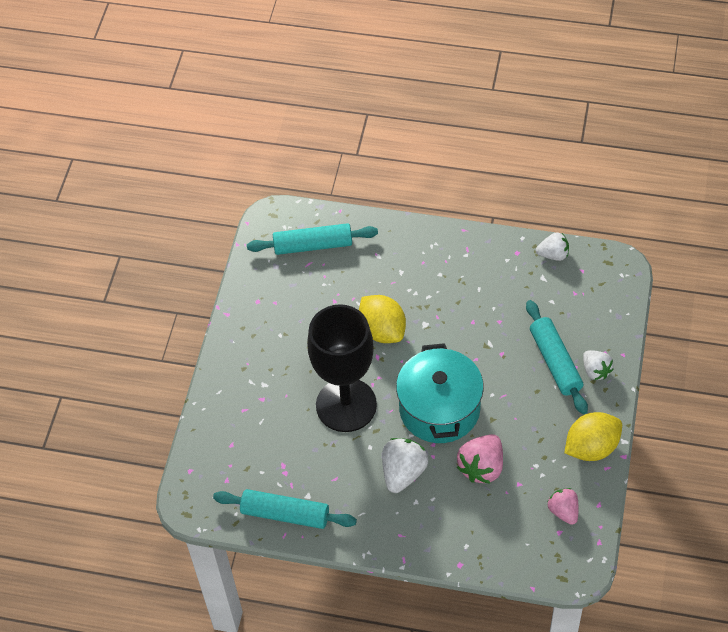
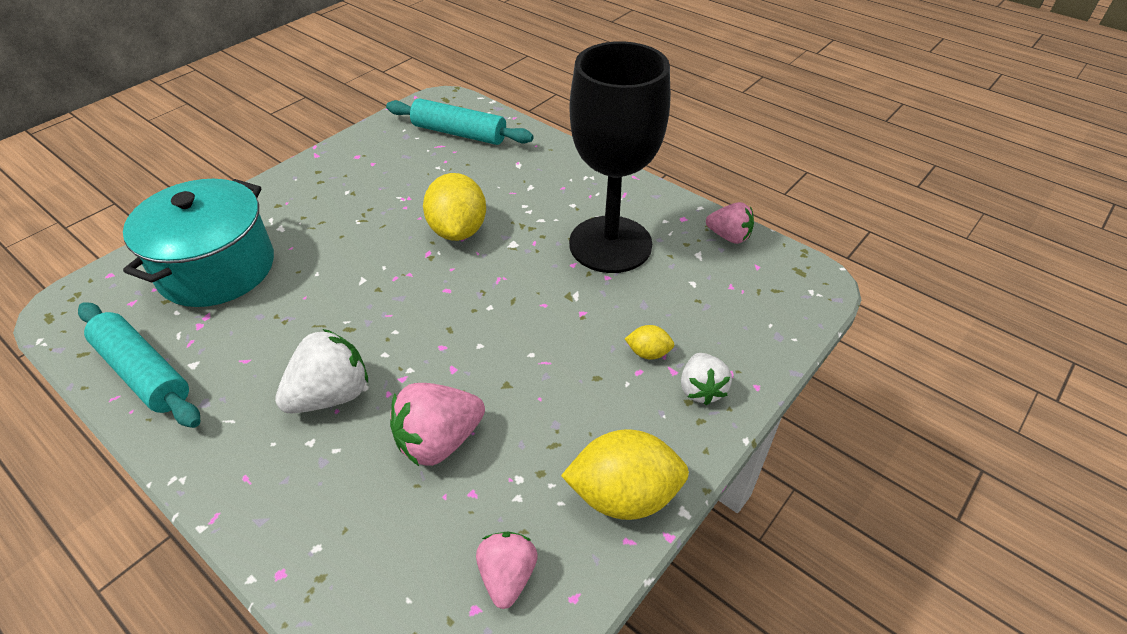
camera: 25 degrees right, 10 degrees down
(346, 405) = (343, 285): black goblet -> black goblet (610, 244)
(439, 409) = (448, 340): turquoise pot -> turquoise pot (217, 268)
(553, 254) = (729, 236): white strawberry -> pink strawberry
(555, 362) = (648, 353): turquoise rolling pin -> yellow lemon

